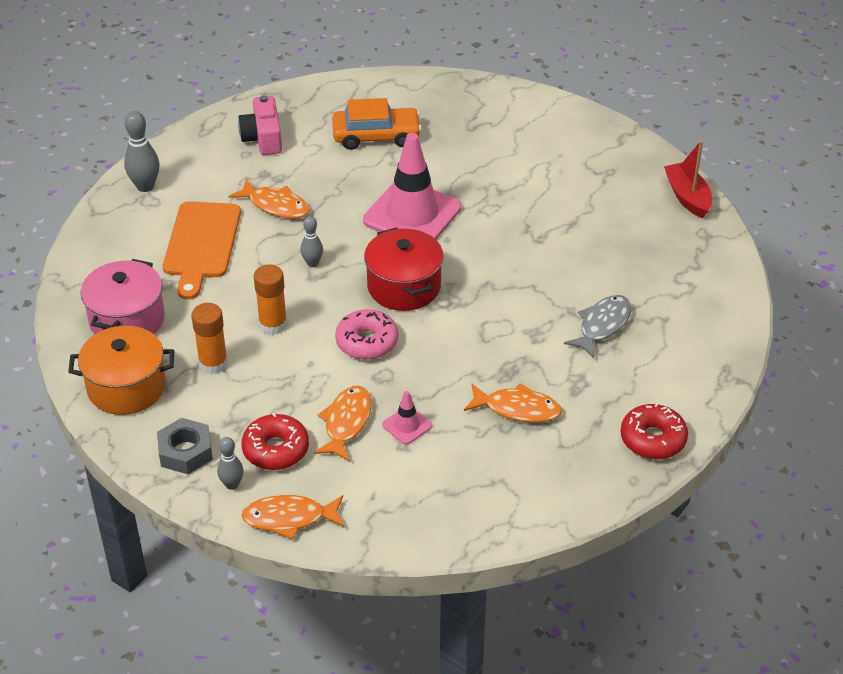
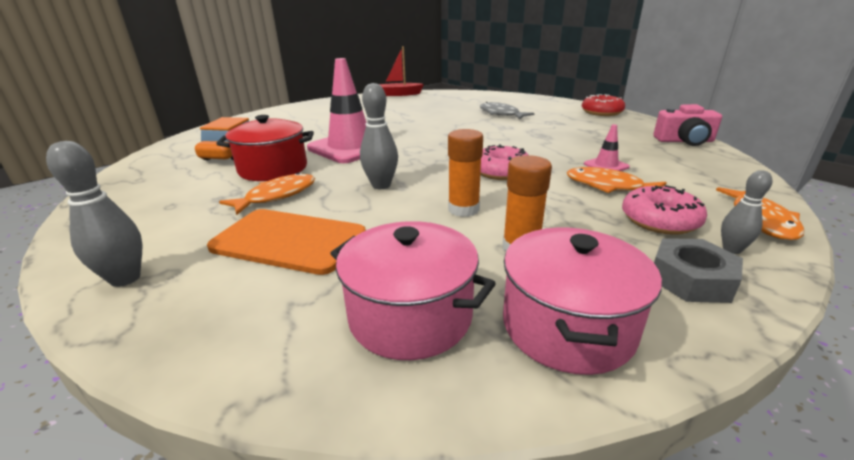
camera: 75 degrees left, 15 degrees down
(126, 387) = (567, 326): orange pot -> pink pot
(263, 138) = (160, 195): pink camera -> pink camera (684, 141)
(276, 449) = (659, 220): red donut -> pink donut
(312, 263) = (381, 185): grey bowling pin -> grey bowling pin, size x1.60
(404, 286) = (436, 155): red pot -> red pot (273, 169)
(517, 409) = (580, 135): orange fish -> none

